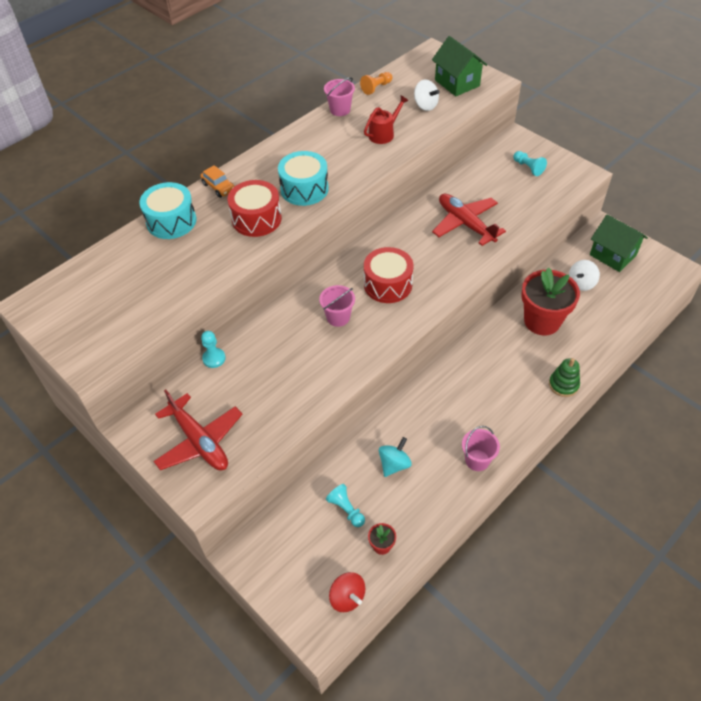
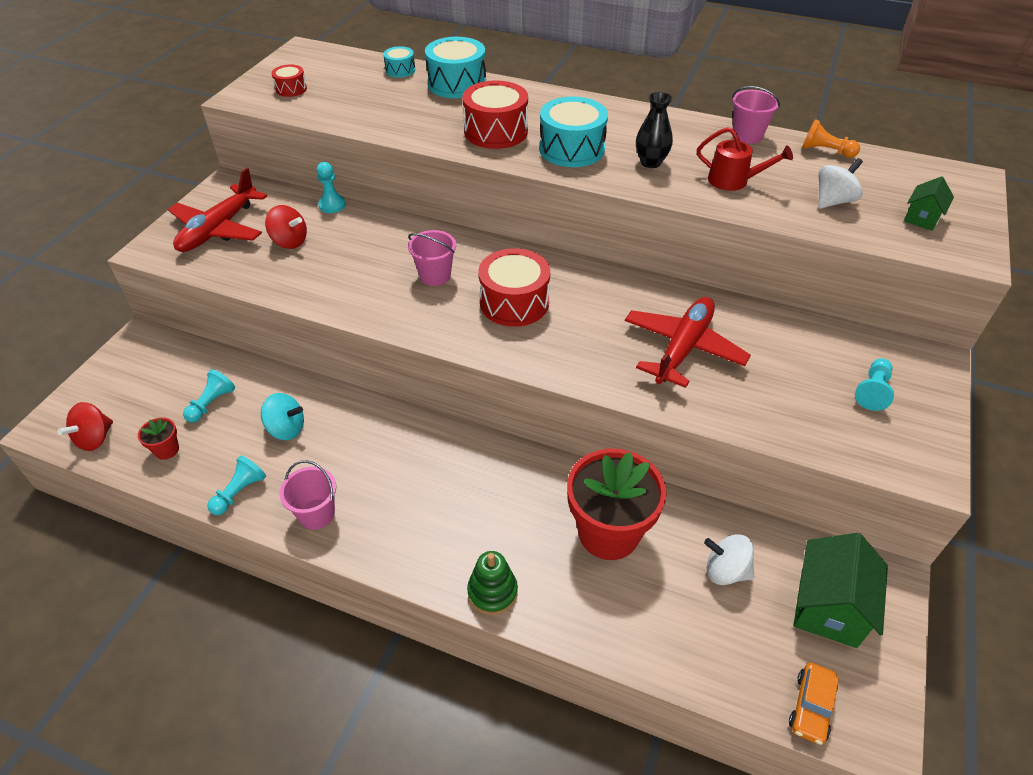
camera: 65 degrees right, 5 degrees down
(99, 324) = (291, 89): none -> red drum
(122, 248) = (400, 70): none -> turquoise drum
(218, 187) = (530, 95): orange car -> orange car (811, 707)
(247, 395) = (290, 241): none -> red spinning top
(343, 160) = (650, 162): none -> black vase
(425, 105) = (833, 201): white spinning top -> white spinning top turned 150 degrees counterclockwise
(441, 502) = (239, 492): none -> turquoise pawn
(457, 83) = (922, 218): green house -> green house, size x0.54

